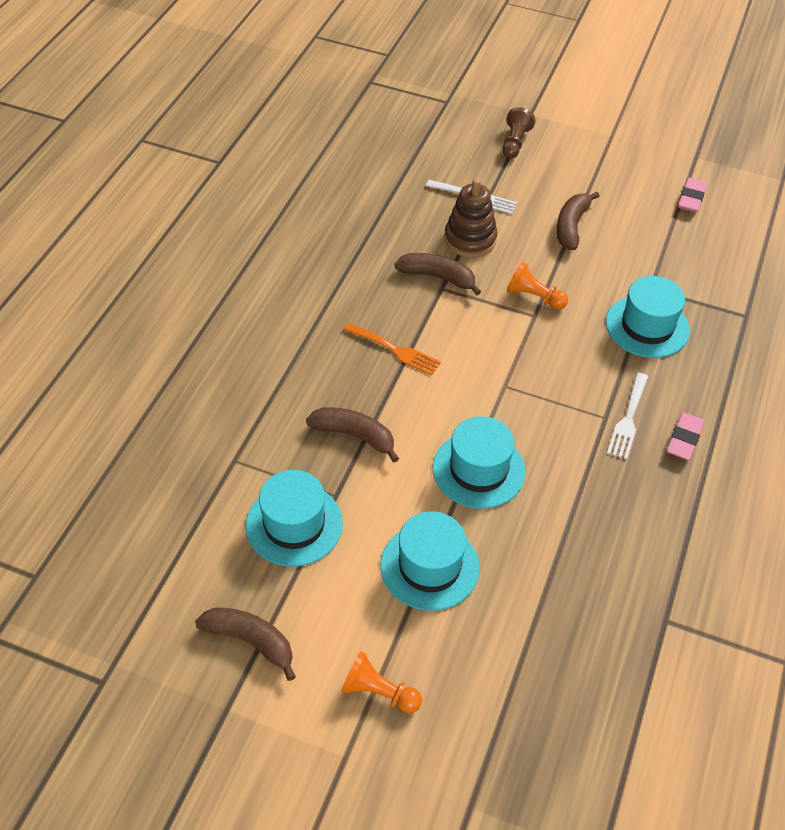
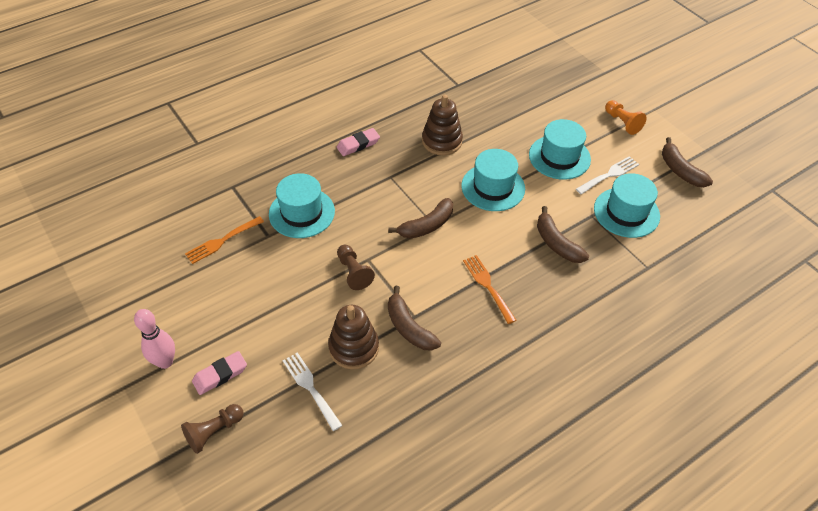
camera: 145 degrees left, 0 degrees up
(534, 297) = (354, 272): orange pawn -> brown pawn
(571, 226) = (264, 314): brown banana -> brown banana (427, 226)
(595, 503) = (442, 141): none -> brown stacking toy
(604, 161) = (165, 362): none -> pink bowling pin
(628, 419) = (377, 169): white fork -> white fork (609, 175)
(683, 262) = (222, 241): none -> orange fork
(691, 198) = (147, 286): pink eraser -> pink eraser (220, 375)

